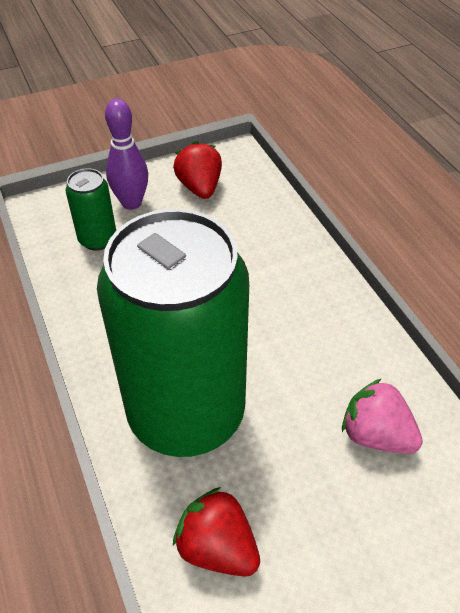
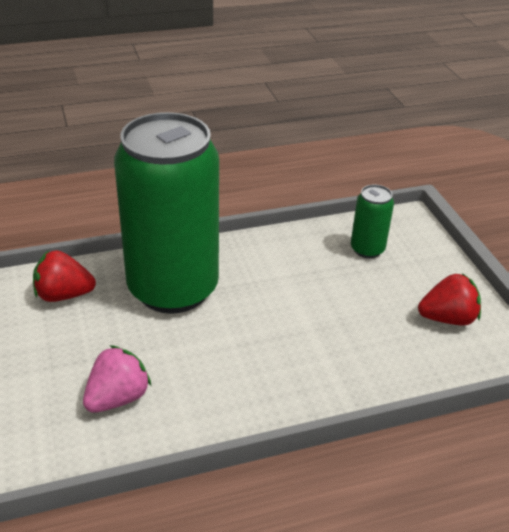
camera: 95 degrees right, 10 degrees down
(131, 203) = (418, 270): purple bowling pin -> none
(217, 547) = (64, 295): red strawberry -> red strawberry turned 135 degrees counterclockwise

